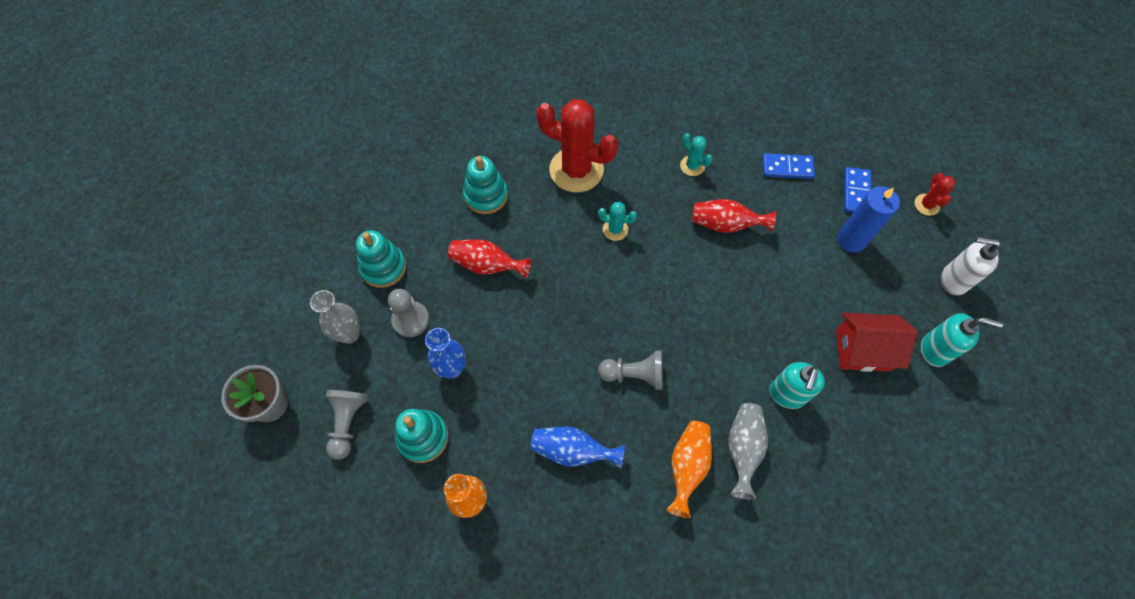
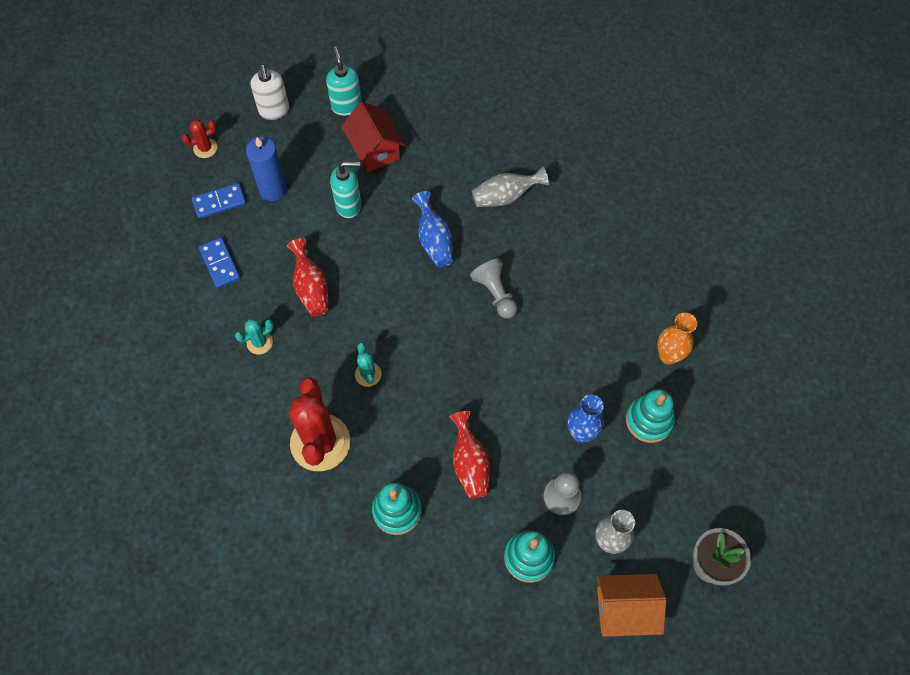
camera: 120 degrees left, 0 degrees up
(292, 313) = (625, 609): none -> orange house
(347, 423) = (679, 487): grey pawn -> none
(573, 451) = (584, 306): blue vase -> blue vase (434, 240)
(687, 466) = (542, 226): orange vase -> none
(692, 166) = (260, 342): turquoise cactus -> turquoise cactus turned 45 degrees clockwise
(786, 394) = (444, 185): turquoise soap dispenser -> turquoise soap dispenser (349, 205)

